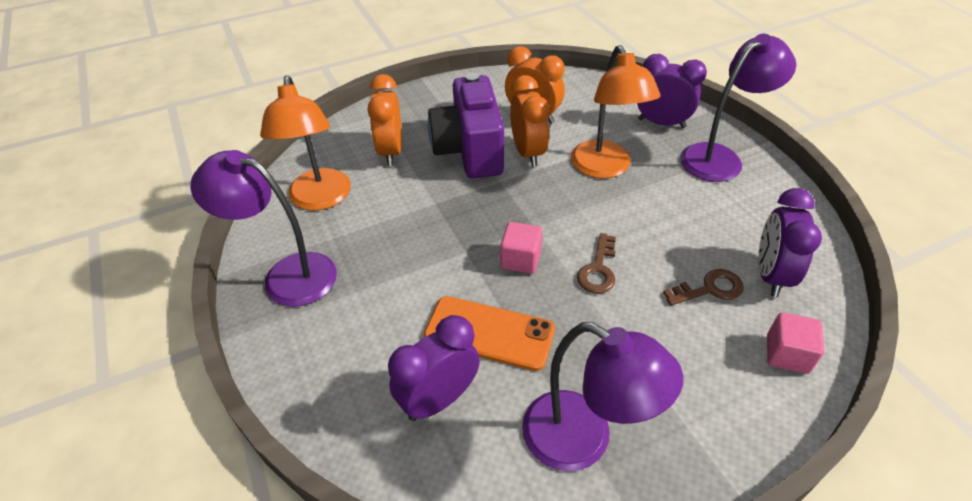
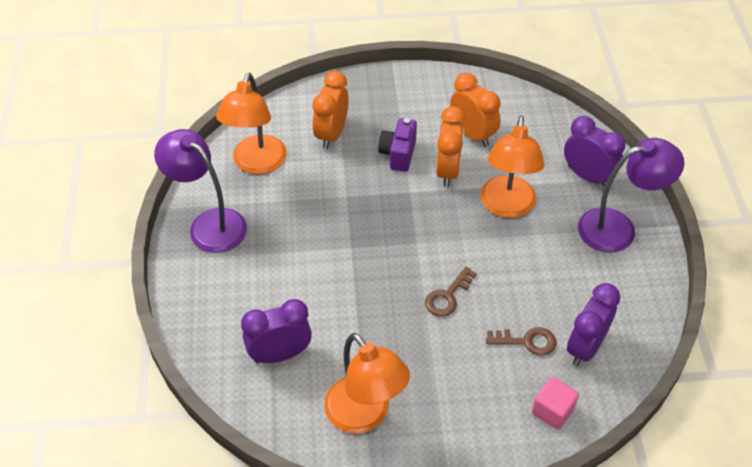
camera: 20 degrees right, 5 degrees up
(469, 151) = (398, 154): purple camera -> purple camera, size x0.55
(489, 333) = (337, 319): orange phone -> none
(520, 259) = (390, 268): pink cube -> none
(583, 440) = (365, 416): purple lamp -> orange lamp

